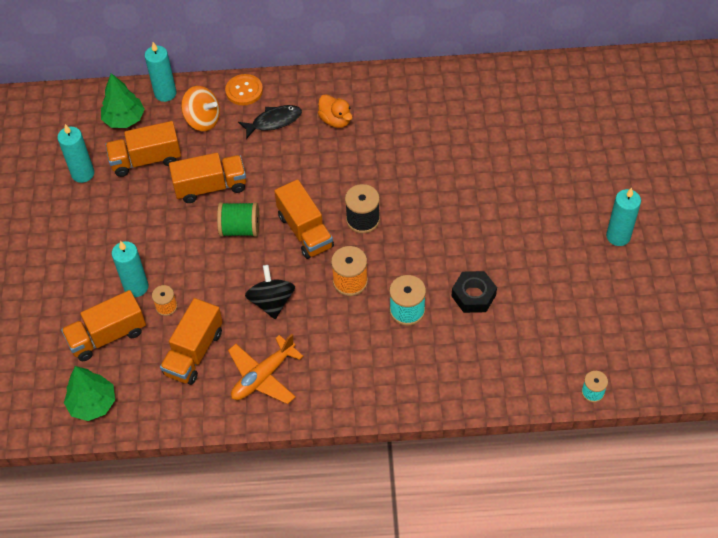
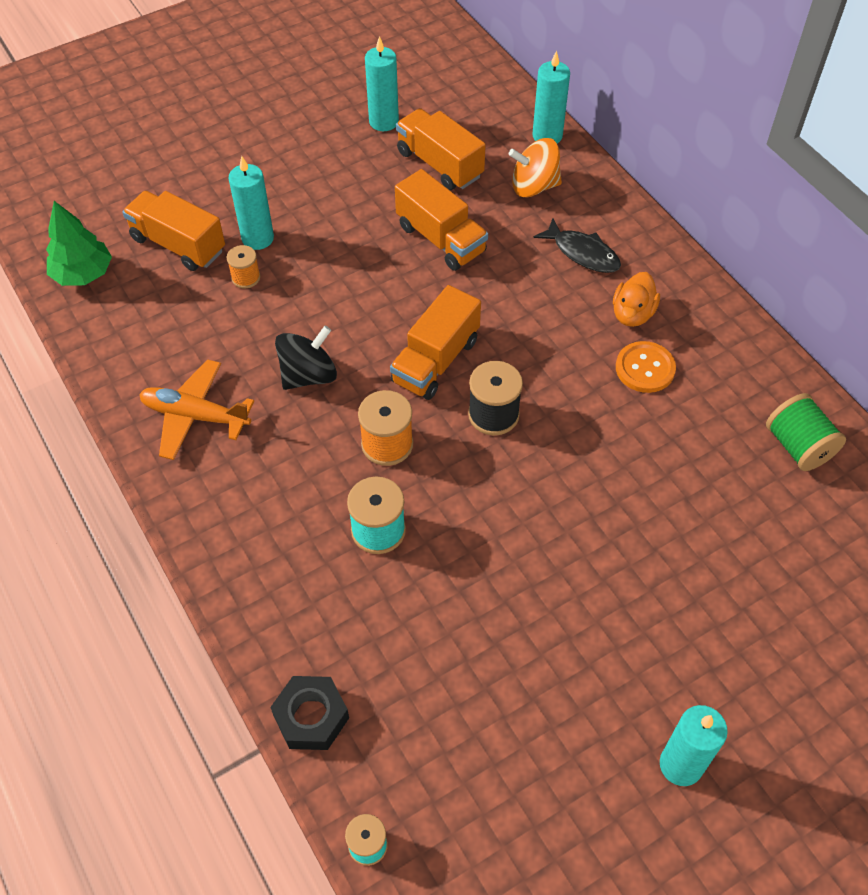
camera: 60 degrees right, 0 degrees up
(124, 119) = (483, 119): green tree -> none
(194, 352) = (196, 332): orange truck -> none
(203, 120) = (534, 186): orange spinning top -> orange spinning top turned 90 degrees clockwise
(240, 229) = (397, 295): green spool -> green spool (798, 446)
(244, 91) = (607, 203): orange button -> orange button (645, 368)
(473, 295) = (449, 603): black nut -> black nut (311, 717)

